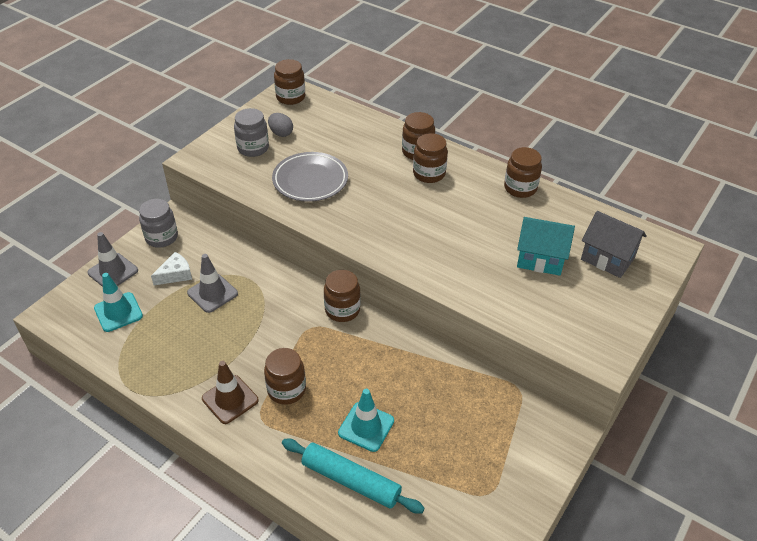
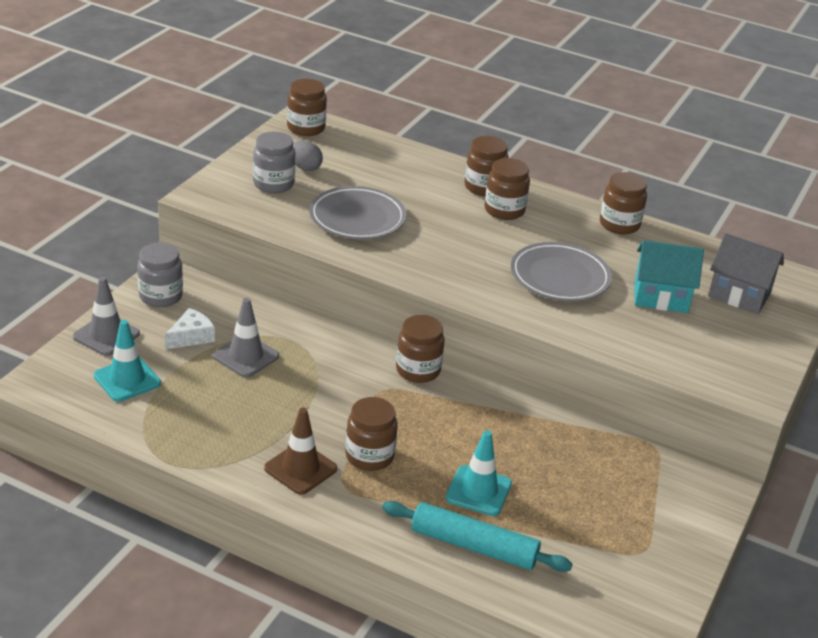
camera: 10 degrees left, 10 degrees down
(460, 238) = (560, 277): none -> grey plate

